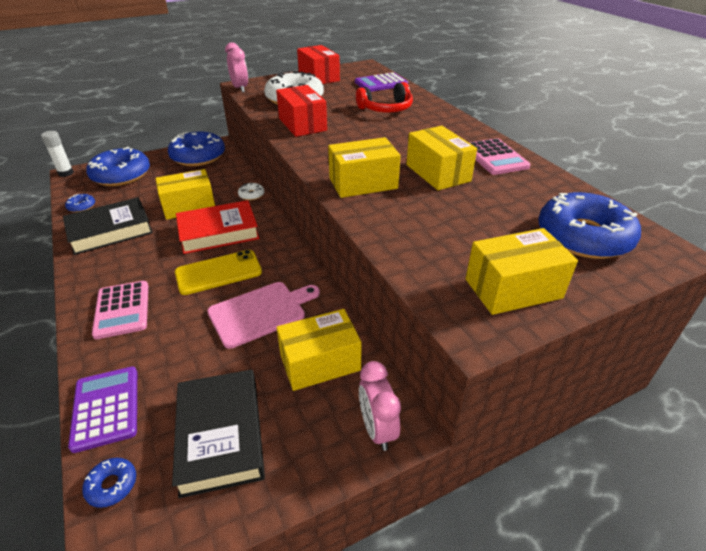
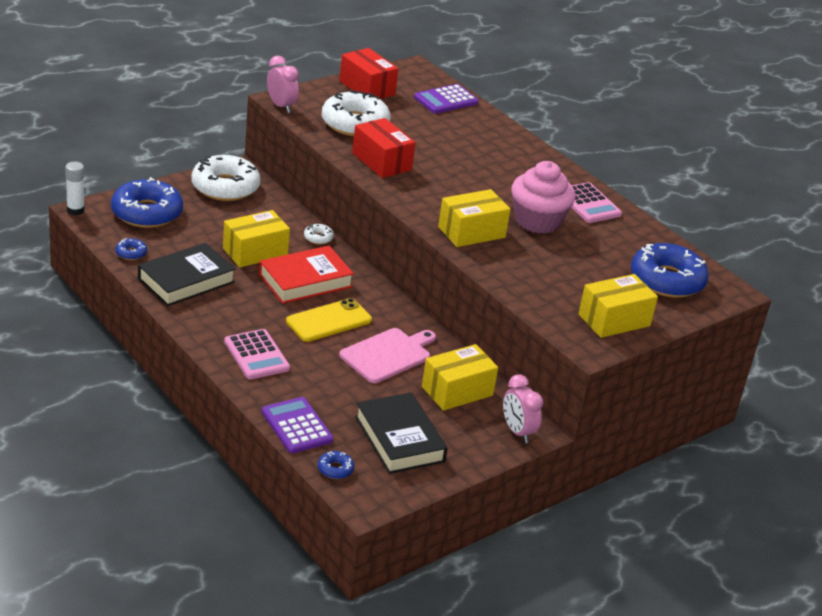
camera: 15 degrees left, 5 degrees down
(198, 156) = (225, 187): blue donut -> white donut
(386, 108) = (464, 140): red headphones -> none
(438, 173) = (537, 221): yellow box -> pink cupcake

